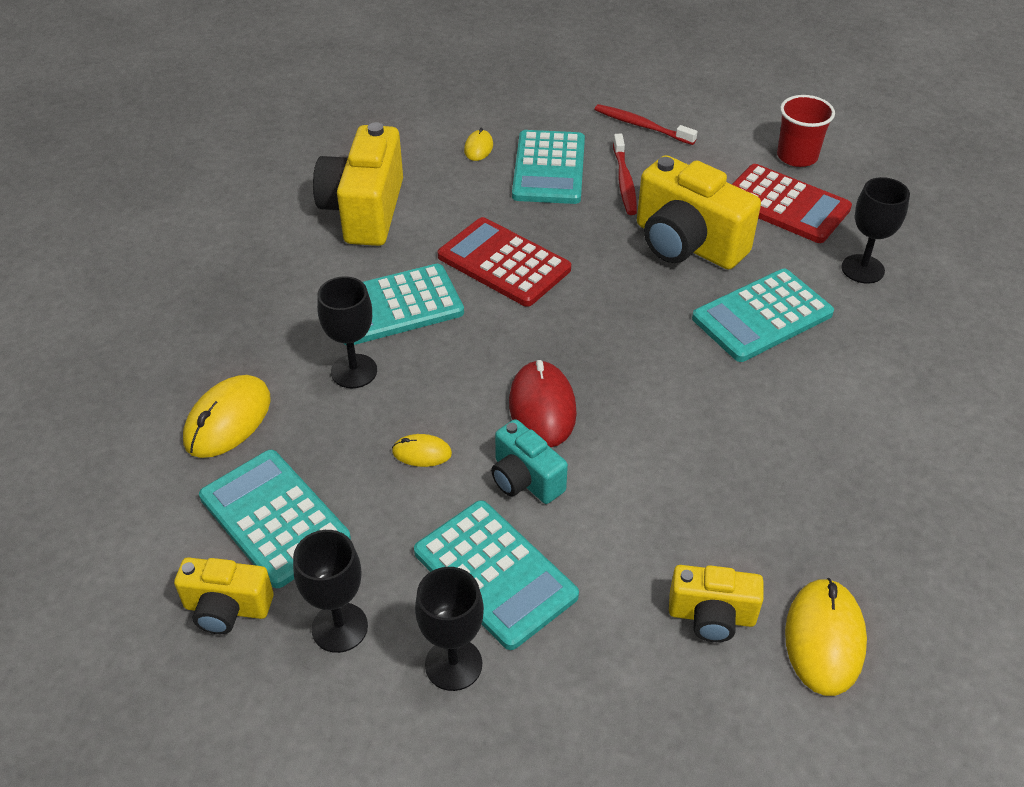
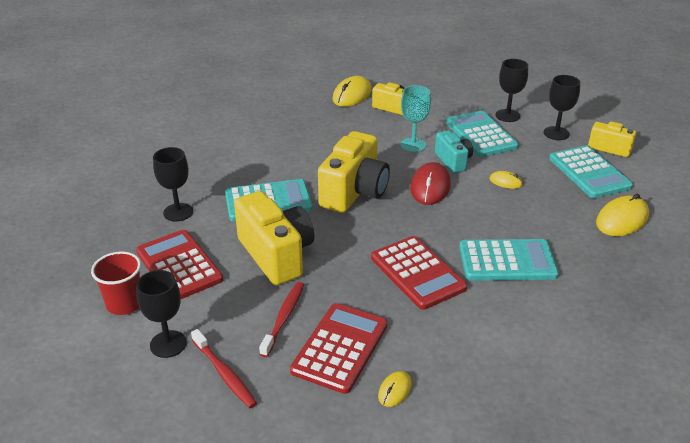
camera: 160 degrees left, 10 degrees down
(354, 371) = (541, 228): black goblet -> black goblet (168, 344)
(364, 211) = (520, 346): yellow camera -> yellow camera (354, 192)
(549, 168) = (340, 348): turquoise calculator -> red calculator
(614, 503) = (413, 145): none -> turquoise goblet

